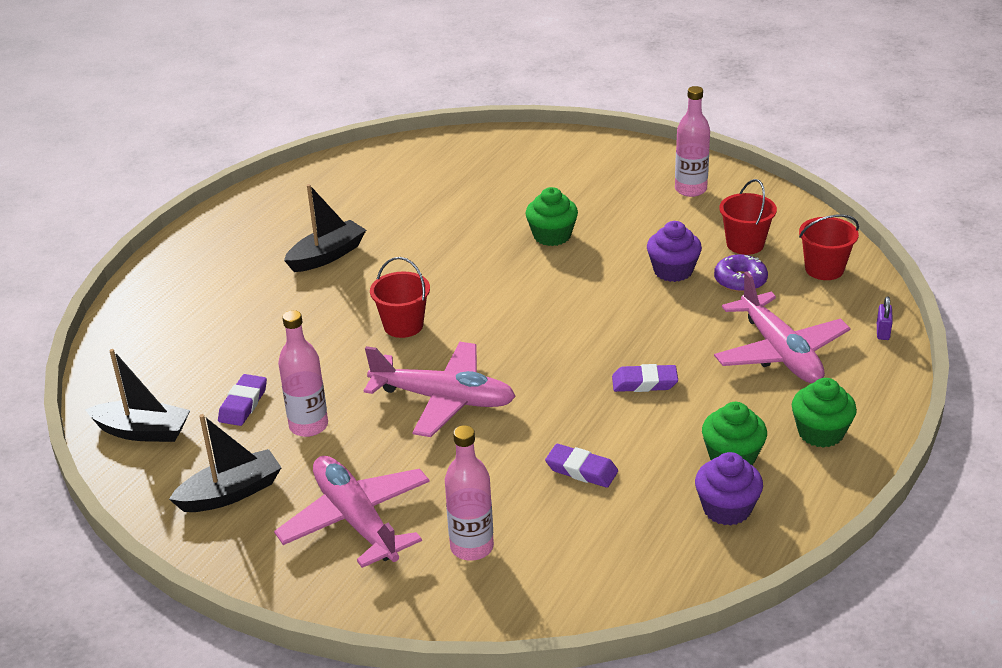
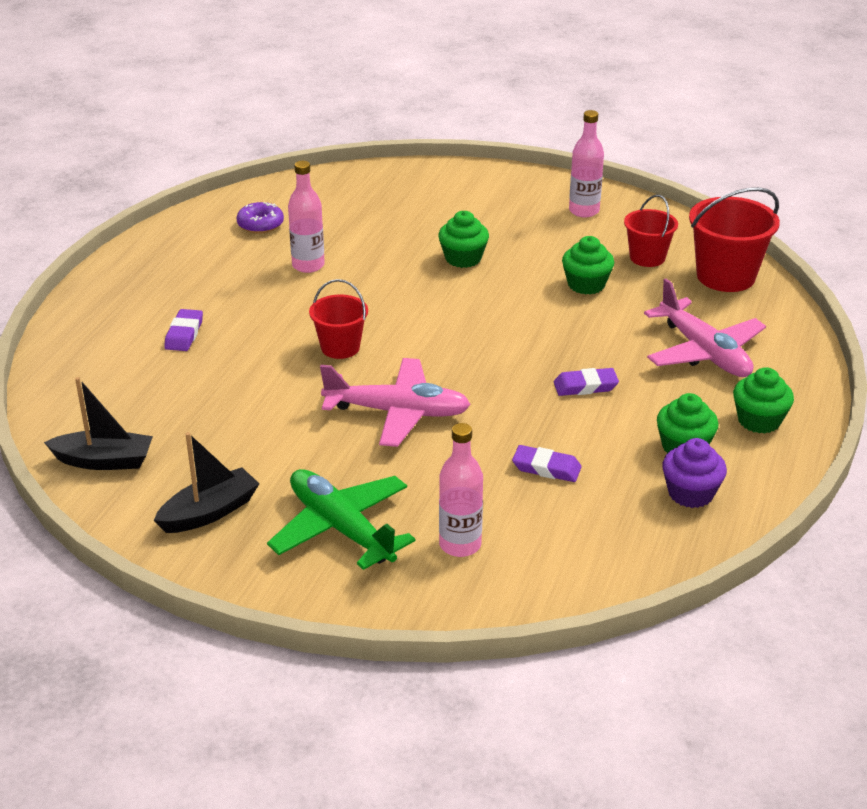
camera: 10 degrees left, 0 degrees up
(243, 404) = (200, 429): purple eraser -> purple eraser (184, 334)
(308, 426) = (271, 445): pink bottle -> pink bottle (308, 265)
(327, 256) = (247, 287): black boat -> none
(356, 520) = (341, 528): pink plane -> green plane
(673, 271) = (586, 284): purple cupcake -> green cupcake
(740, 281) = (651, 290): purple donut -> purple donut (260, 225)
(824, 269) = (725, 276): red bucket -> red bucket, size x1.61
(883, 332) = (792, 329): purple padlock -> none

